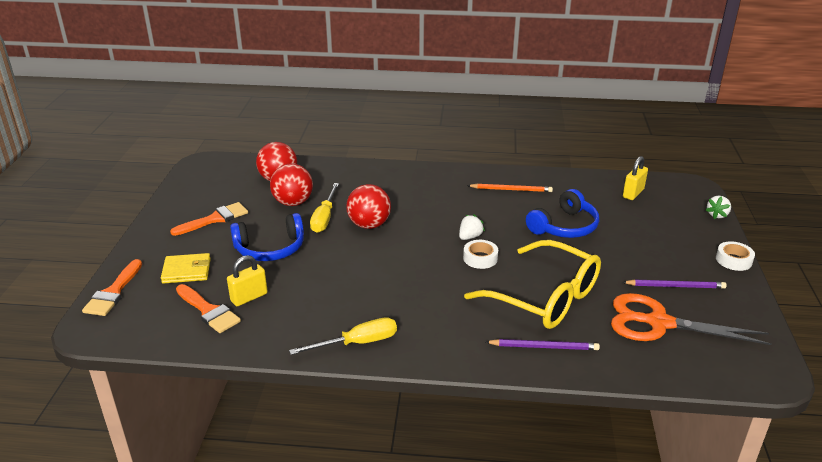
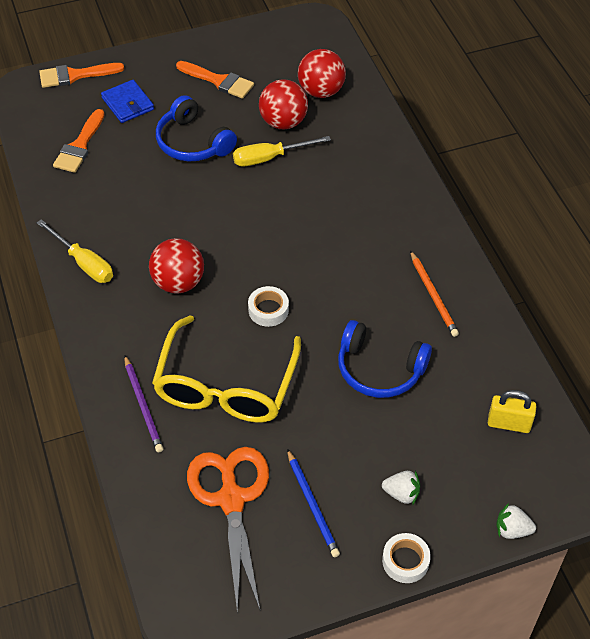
camera: 65 degrees right, 20 degrees up
(186, 271) = (127, 104): yellow wallet -> blue wallet
(249, 297) = (111, 162): yellow padlock -> none
(369, 225) = (278, 197): red ball -> red ball (178, 283)
(470, 237) = (305, 288): white strawberry -> white strawberry (402, 493)
(675, 286) = (312, 505): purple pencil -> blue pencil

